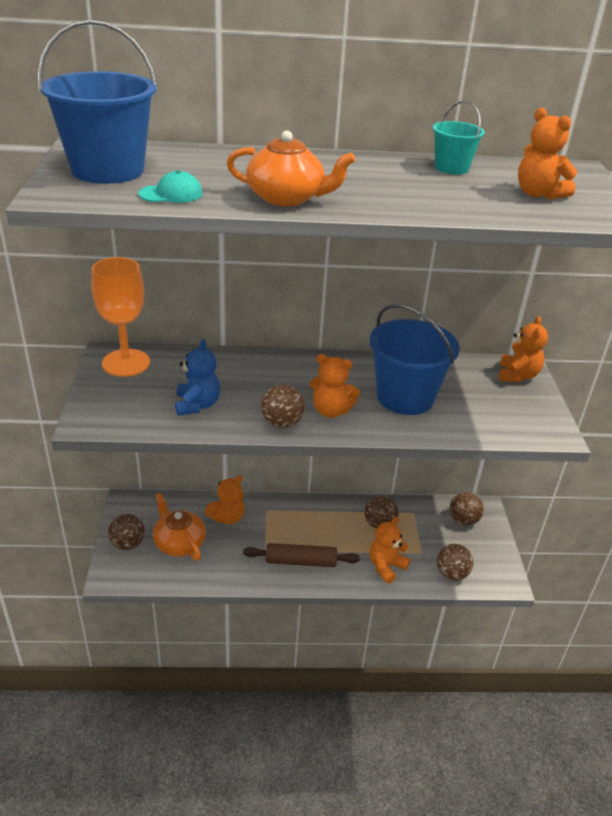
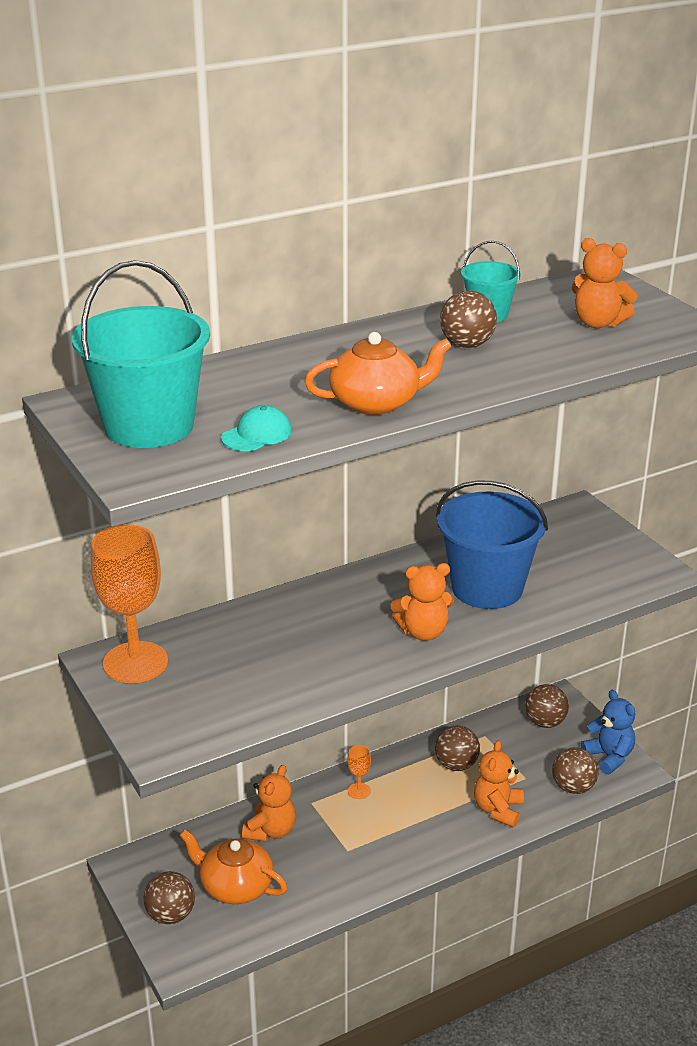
camera: 25 degrees left, 5 degrees down
(108, 170) = (149, 426): blue bucket -> turquoise bucket
(197, 405) = (270, 680): blue teddy bear -> blue teddy bear (609, 757)
(282, 423) = (383, 665): brown ball -> brown ball (467, 345)
(300, 561) = (398, 845): brown rolling pin -> none
(302, 515) = (359, 791): none -> orange goblet
(517, 375) = (580, 522): orange teddy bear -> none

